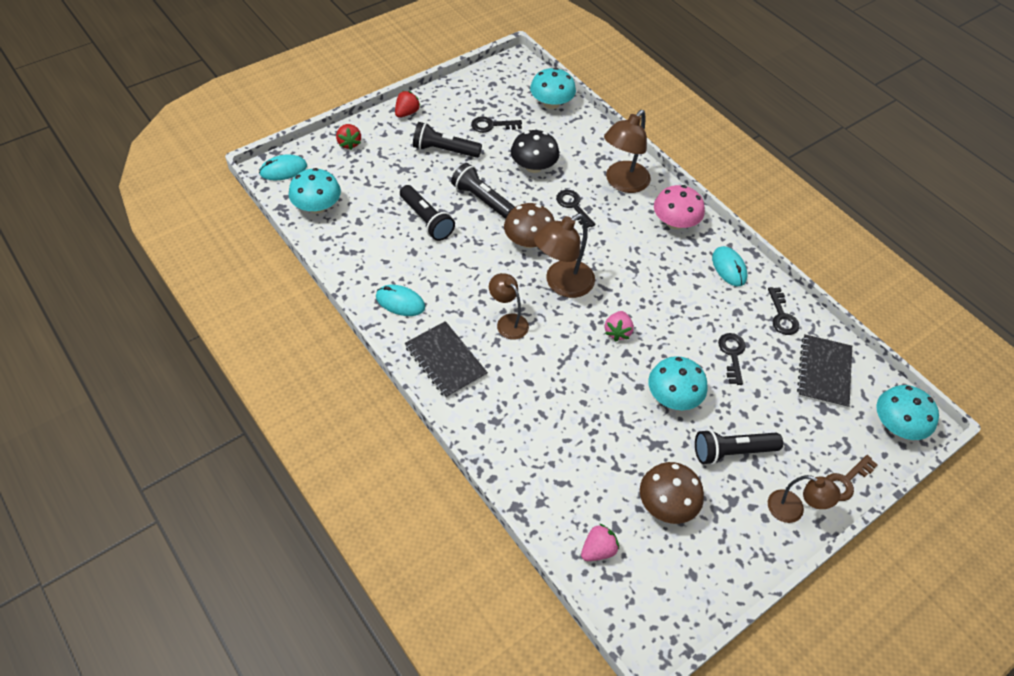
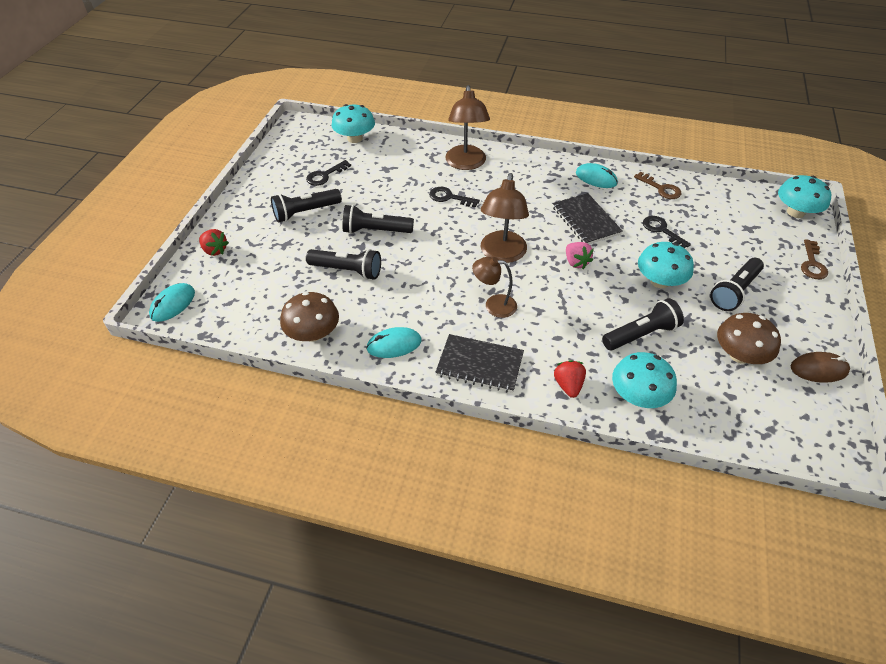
camera: 35 degrees left, 5 degrees down
(317, 206) = (238, 315): turquoise mushroom -> turquoise mushroom (638, 396)
(407, 113) = (243, 202): red strawberry -> red strawberry (568, 385)
(528, 241) = (444, 239): brown mushroom -> brown mushroom (313, 333)
(533, 166) = (389, 187): black mushroom -> none
(598, 550) = (738, 421): pink strawberry -> none
(600, 427) = (641, 334): none -> black flashlight
(675, 222) = (529, 169): pink mushroom -> none
(724, 566) = (819, 369): none -> brown mouse
(782, 316) = (661, 188): black key -> brown key
(793, 510) = (809, 303): brown lamp -> none
(823, 372) = (723, 207): black notebook -> black notebook (585, 220)

